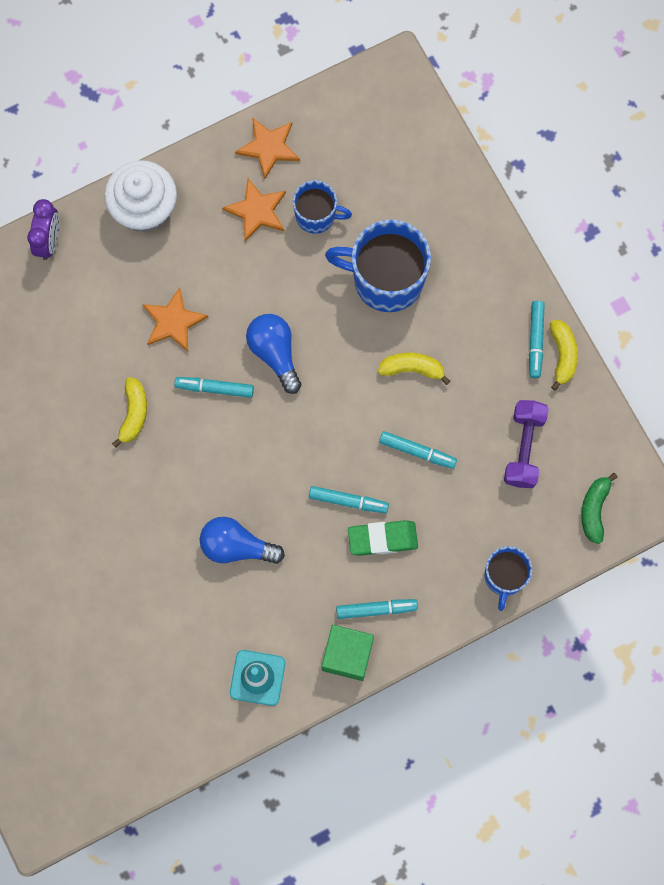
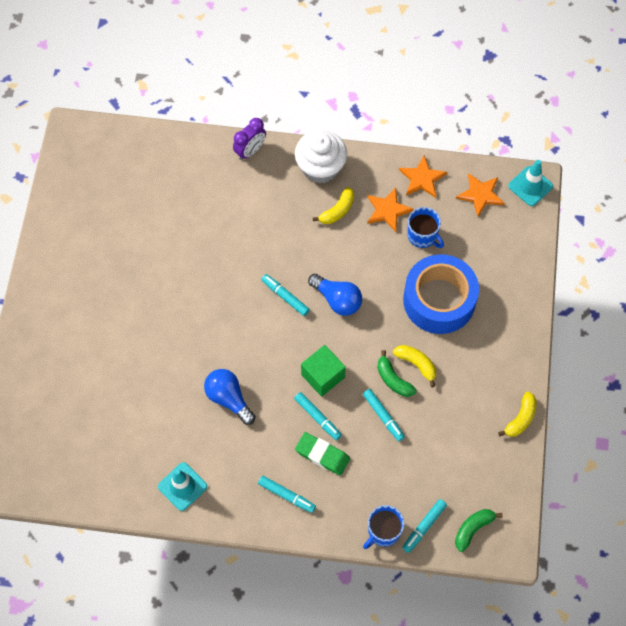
camera: 35 degrees right, 10 degrees down
(133, 414) = (225, 280): yellow banana -> yellow banana (337, 210)
(173, 321) = (289, 242): orange star -> orange star (480, 194)
(275, 353) = (337, 300): blue light bulb -> blue light bulb turned 120 degrees clockwise
(347, 655) = (248, 511): green cube -> green cube (323, 376)
(386, 279) = (439, 300): blue mug -> blue tape
(394, 78) = (530, 186): none -> turquoise traffic cone
(399, 403) = (393, 379): none -> green banana
(524, 448) = (454, 459): purple dumbbell -> none
(535, 341) = (509, 398): turquoise marker -> turquoise marker (424, 527)

